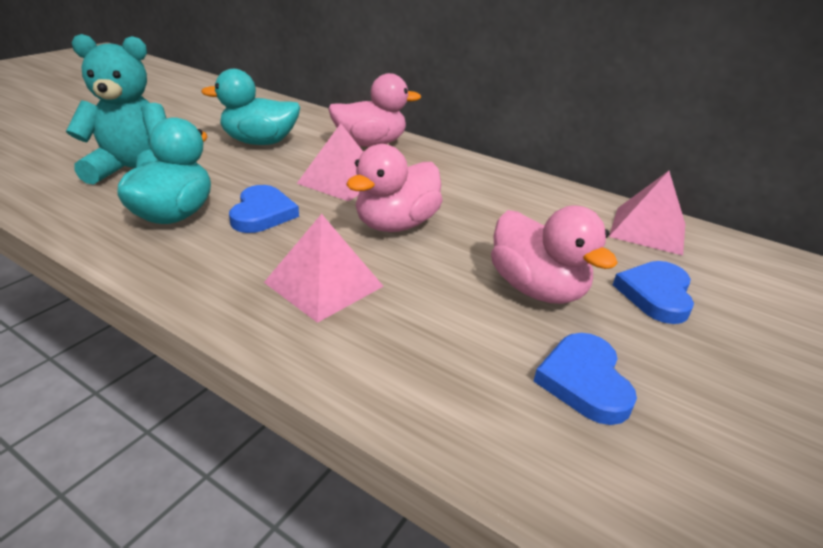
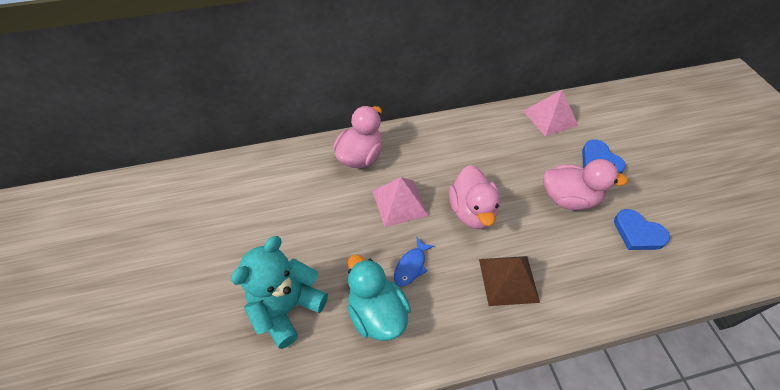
camera: 45 degrees left, 20 degrees up
(259, 142) = (304, 212): turquoise duck -> none
(262, 213) = (411, 266): blue heart -> blue fish
(324, 284) = (508, 280): pink pyramid -> brown pyramid

